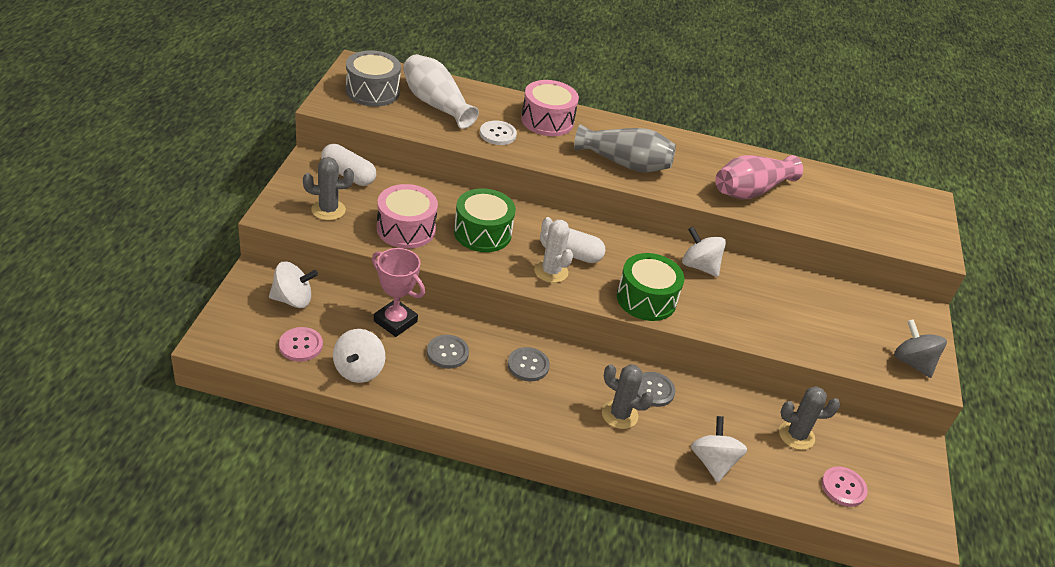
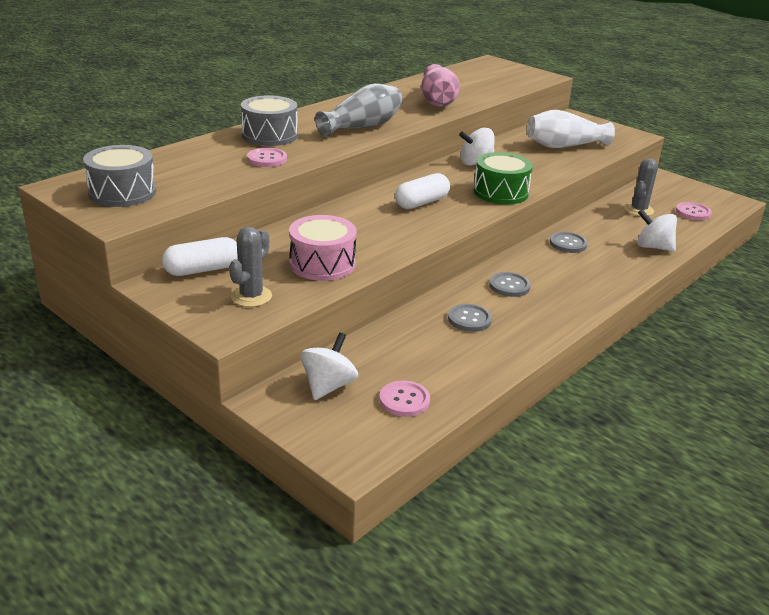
camera: 55 degrees left, 10 degrees down
(359, 370) = (463, 374): white spinning top -> none
(395, 321) = (407, 334): pink trophy -> none
(436, 104) = (185, 170): white vase -> white vase (564, 146)
(482, 233) = (361, 230): green drum -> none
(498, 134) = (267, 159): white button -> pink button
(547, 121) = (270, 135): pink drum -> grey drum
(551, 271) = (439, 217): white cactus -> none
(619, 415) = (588, 266): grey cactus -> none
(912, 362) = (618, 135): grey spinning top -> none

